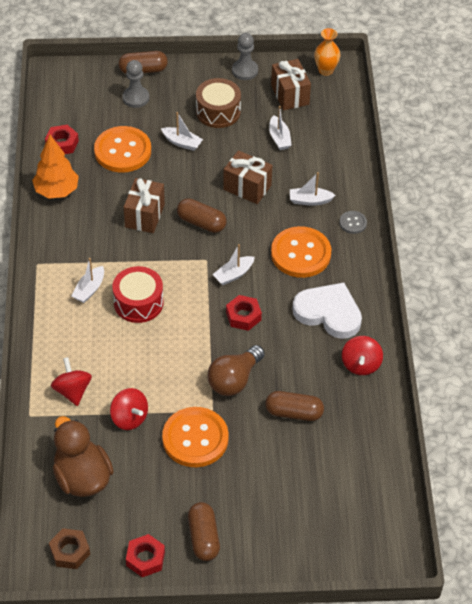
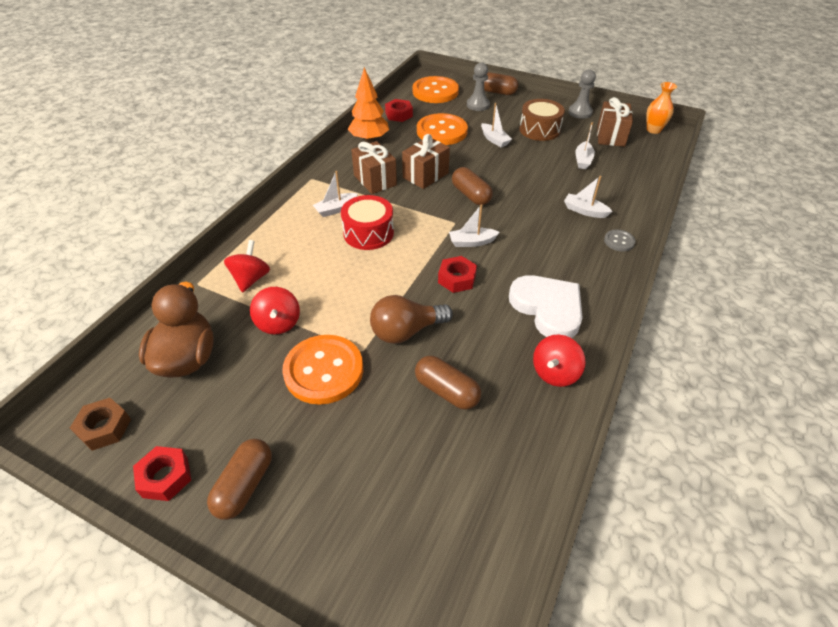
camera: 30 degrees right, 5 degrees down
(247, 187) = (530, 184): brown gift -> brown gift (375, 180)
(300, 254) = (549, 248): orange button -> orange button (435, 92)

